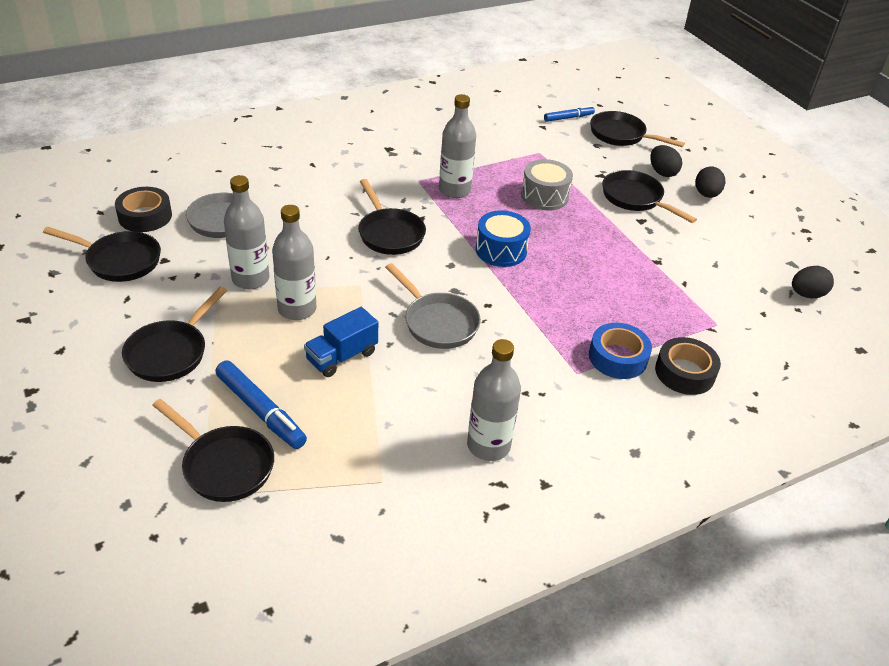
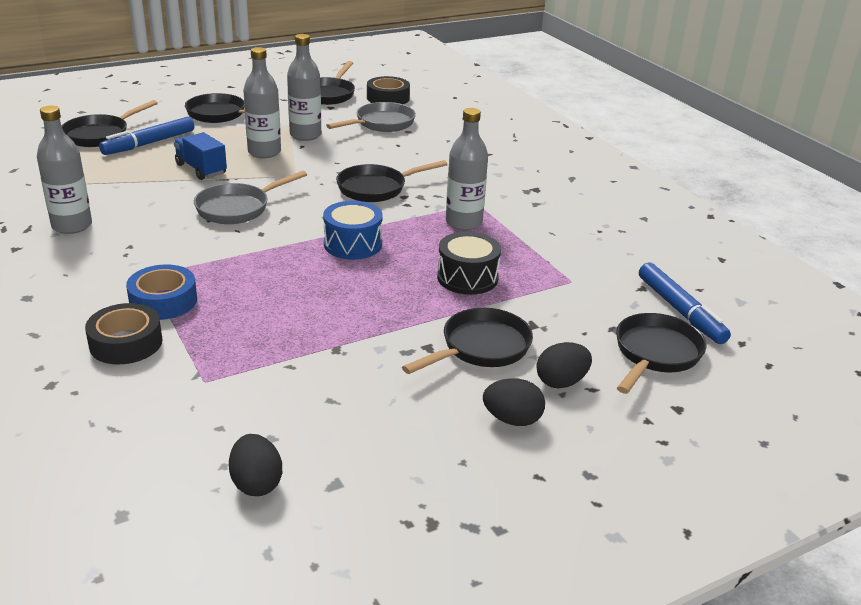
camera: 90 degrees right, 10 degrees down
(544, 196) = (467, 278): grey drum -> black drum
(568, 118) = (680, 311): blue marker -> blue marker, size x1.60

